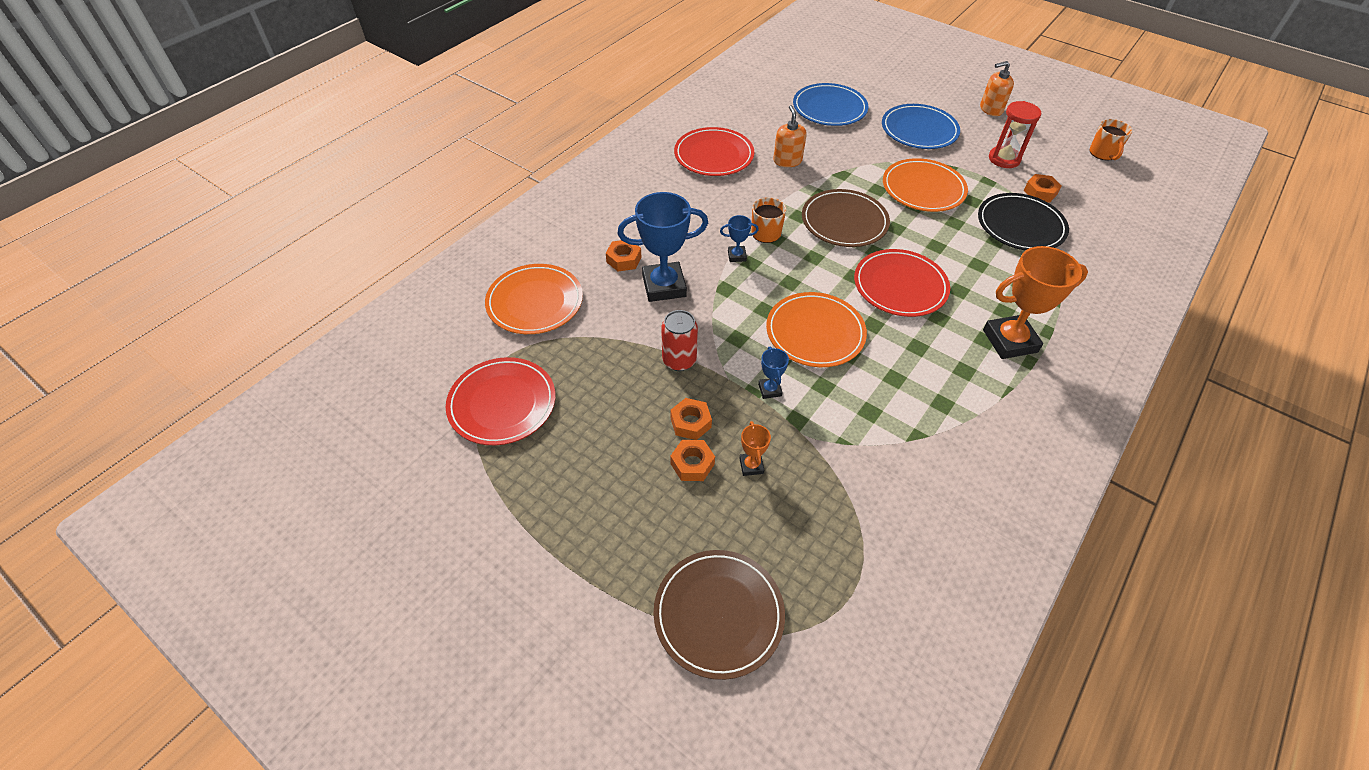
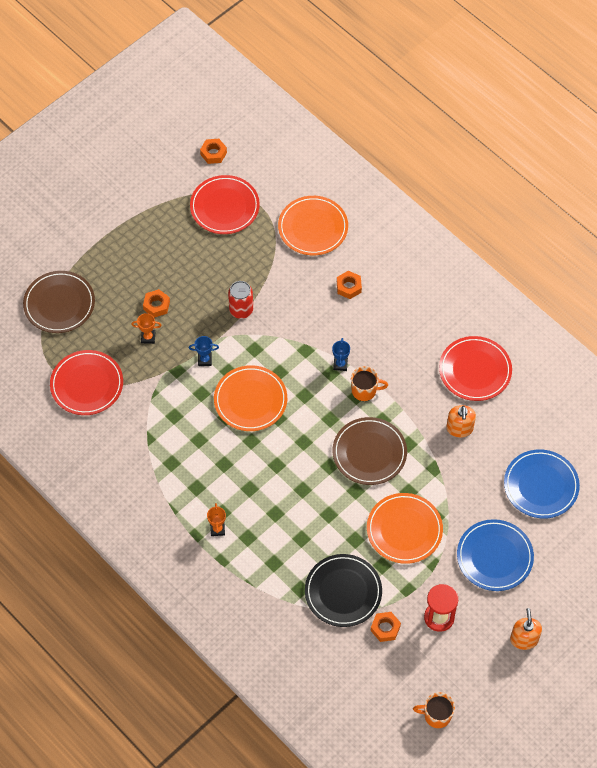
camera: 100 degrees right, 10 degrees up
(664, 286) = (315, 310): blue trophy -> none
(690, 423) = (187, 309): orange nut -> orange nut (213, 153)
(787, 161) = (459, 428): orange soap dispenser -> orange soap dispenser turned 90 degrees clockwise
(900, 286) = (287, 472): red plate -> red plate (87, 384)
(1010, 341) = (217, 529): orange trophy -> orange trophy, size x0.46

